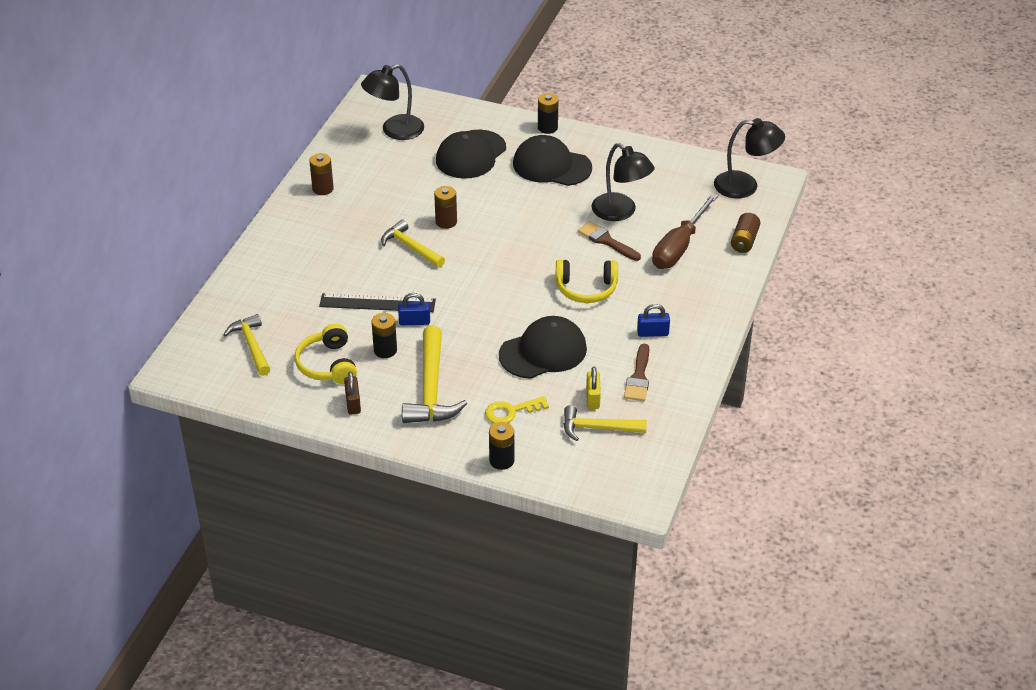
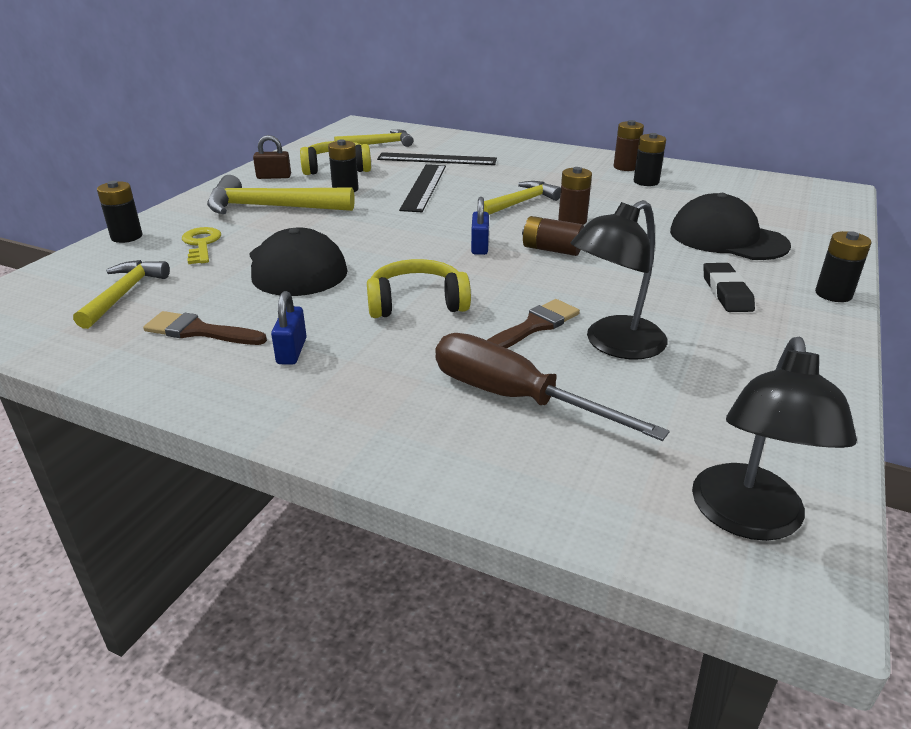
camera: 95 degrees right, 10 degrees down
(300, 301) = (437, 159): none -> black ruler
(359, 180) = (646, 182): none -> black battery
(394, 131) = (758, 198): black lamp -> none
(414, 321) = (386, 202): blue padlock -> blue padlock (479, 246)
(551, 166) = (726, 292): black cap -> black eraser
(586, 289) = (417, 303): yellow headphones -> yellow headphones turned 75 degrees clockwise
(593, 398) = (183, 294): yellow padlock -> none
(744, 241) = (534, 490): brown battery -> brown battery (551, 250)

